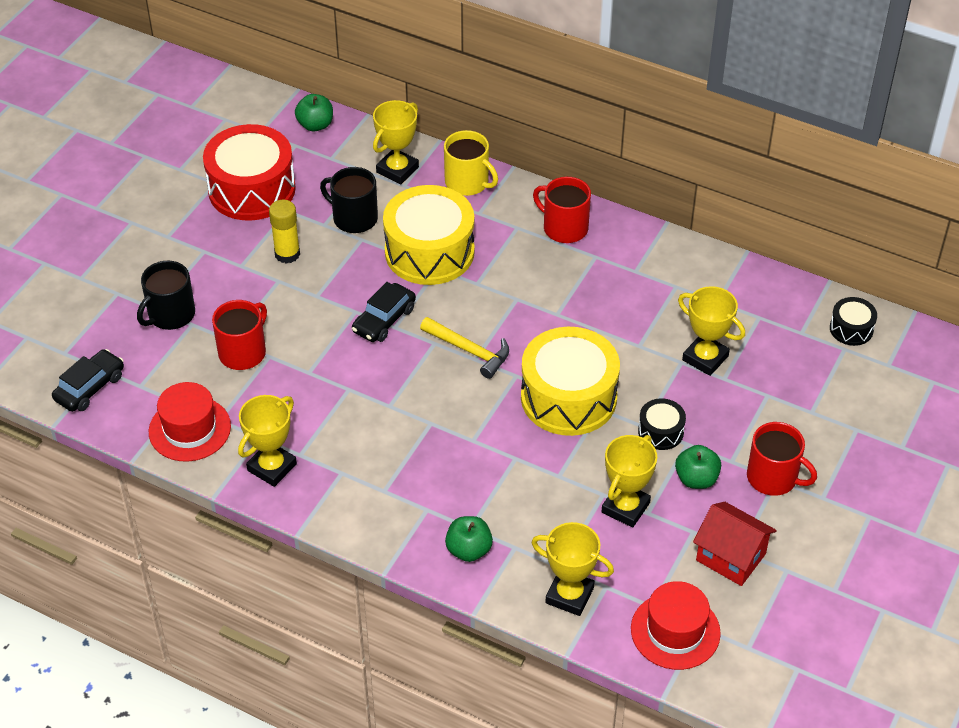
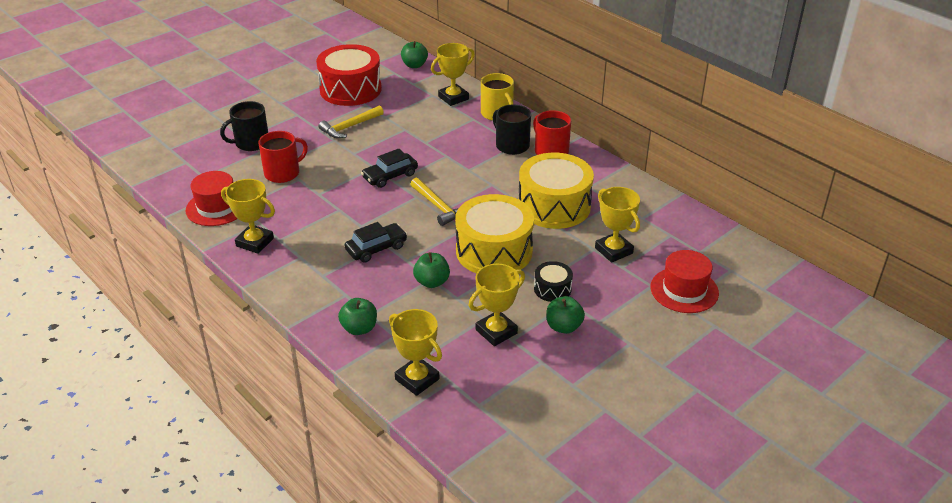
camera: 20 degrees right, 10 degrees down
(90, 387) = (171, 170): black car -> black car (376, 248)
(272, 467) = (255, 242): yellow trophy -> yellow trophy turned 60 degrees clockwise
(287, 254) = (349, 127): yellow glue stick -> yellow hammer
(354, 218) = (407, 117): black mug -> black mug (511, 145)
(429, 252) = (446, 145): yellow drum -> yellow drum (554, 206)
(518, 462) = (432, 282): none -> green apple
(675, 631) = (487, 428): red hat -> red hat (684, 290)
(730, 557) = (563, 387): red house -> none
(773, 477) = (627, 341): red mug -> none
(851, 329) = (742, 258): black drum -> none

